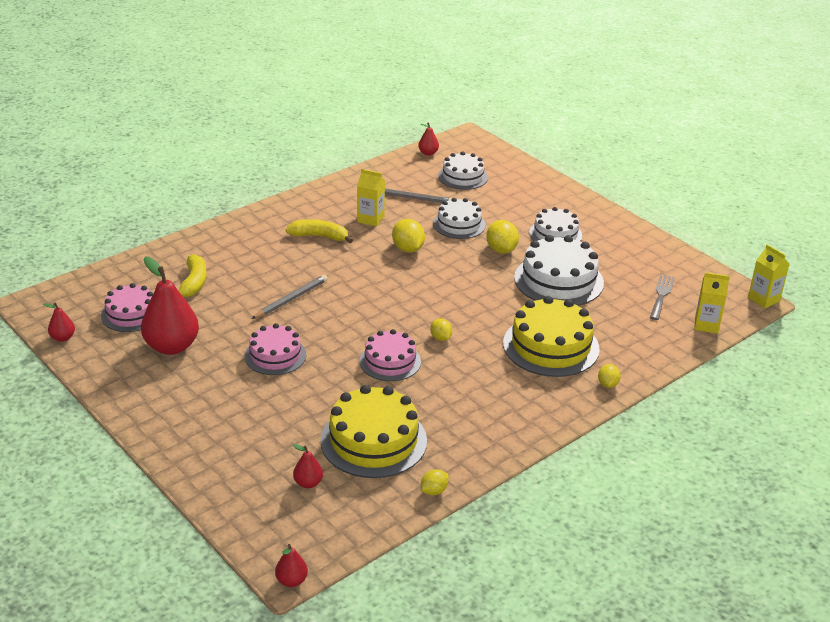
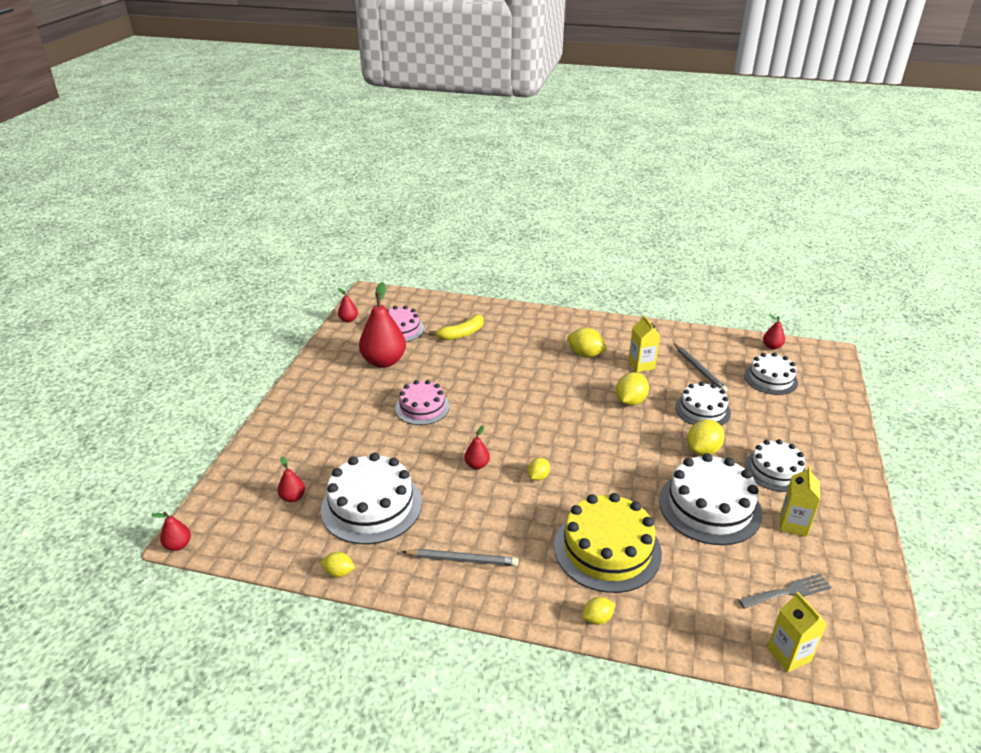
camera: 55 degrees right, 0 degrees up
(291, 299) = (494, 381): grey pencil -> grey pencil (462, 560)
(319, 236) = (585, 354): yellow banana -> yellow lemon
(373, 440) = (371, 506): yellow cake -> white cake
(390, 361) = (477, 465): pink cake -> red pear
(763, 299) = (905, 687): yellow carton -> yellow carton (793, 524)

